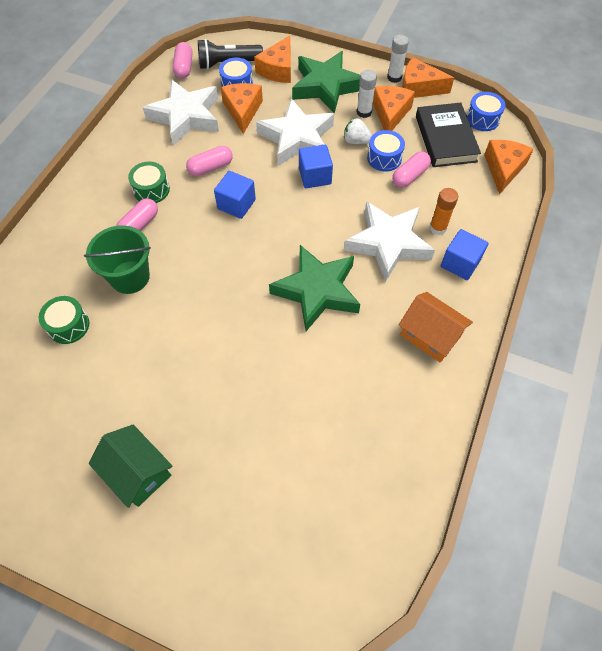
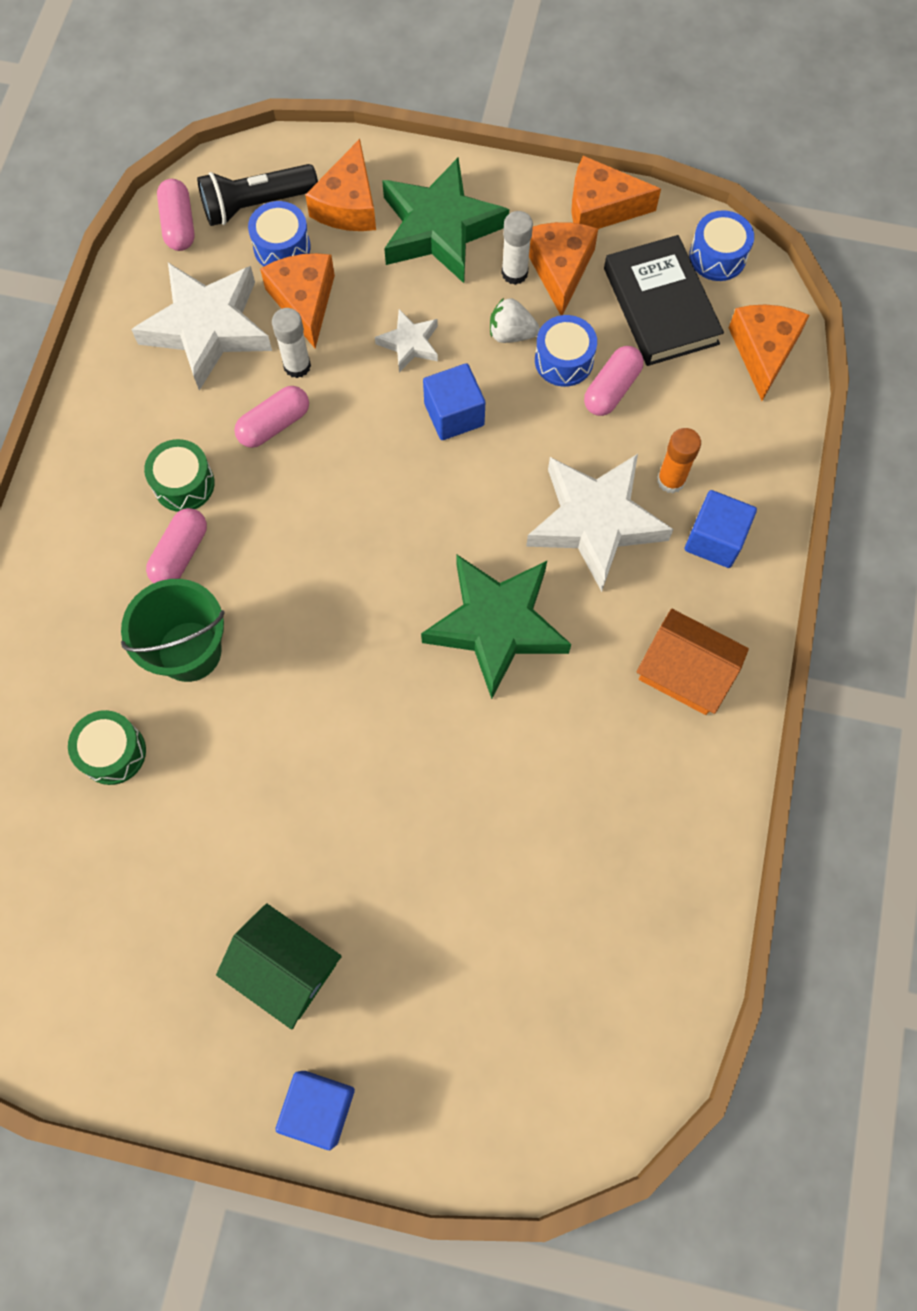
camera: 10 degrees left, 10 degrees up
(236, 204) = (333, 489): blue cube -> blue cube (319, 1107)
(297, 138) = (409, 343): white star -> white star, size x0.49
(394, 77) = (555, 192): white glue stick -> white glue stick (297, 366)

